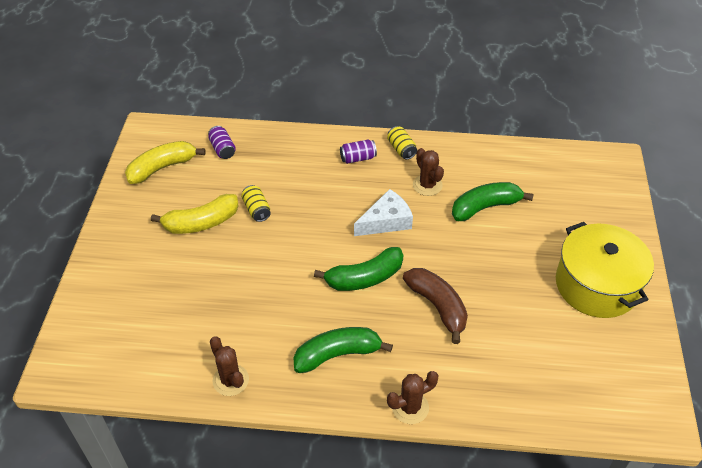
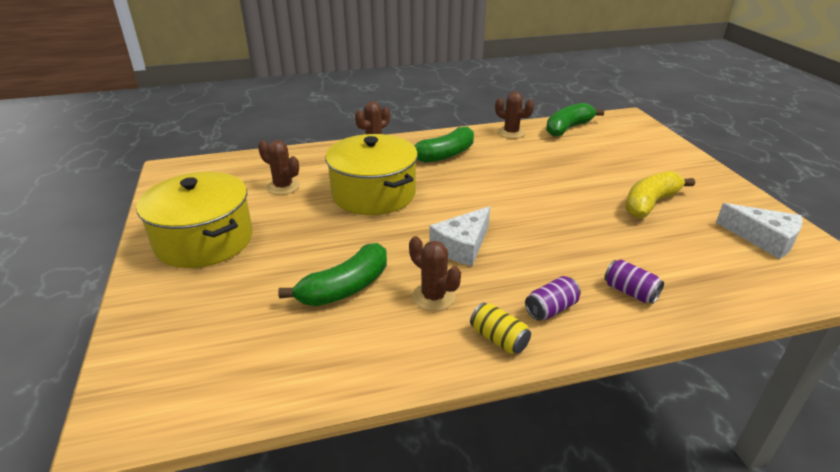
camera: 160 degrees right, 15 degrees down
(162, 168) = (763, 239): yellow banana -> white cheese
(222, 149) = (731, 275): purple can -> purple can (630, 292)
(256, 210) = (611, 225): yellow can -> none
(364, 278) = (454, 198): green banana -> green banana (568, 128)
(437, 306) = (373, 194): brown banana -> yellow pot
(527, 345) = (283, 187): none -> brown cactus

